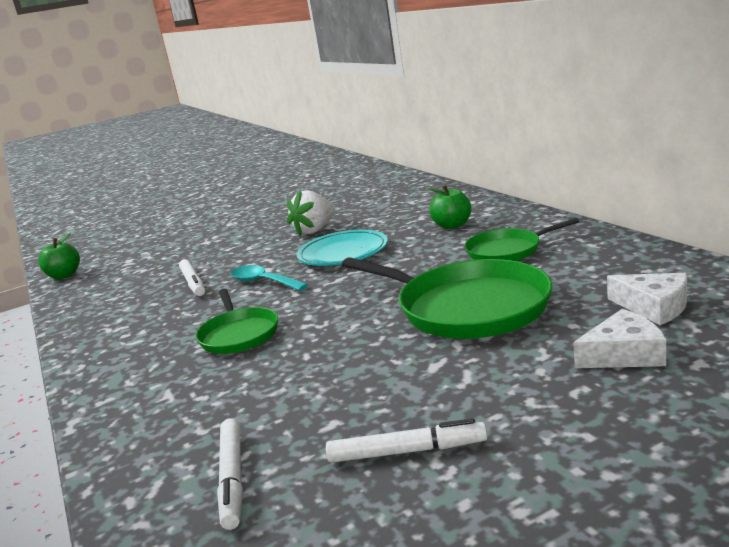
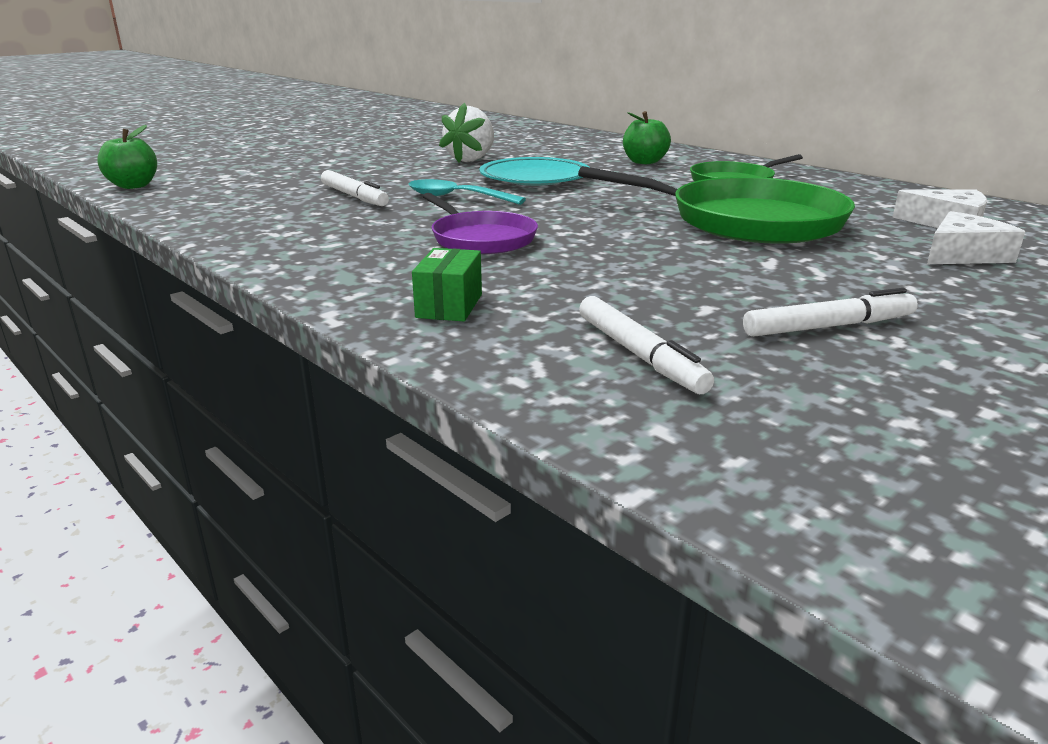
camera: 20 degrees left, 5 degrees up
(153, 415) = (449, 306): none -> green box
(239, 334) = (481, 239): green pan -> purple pan

